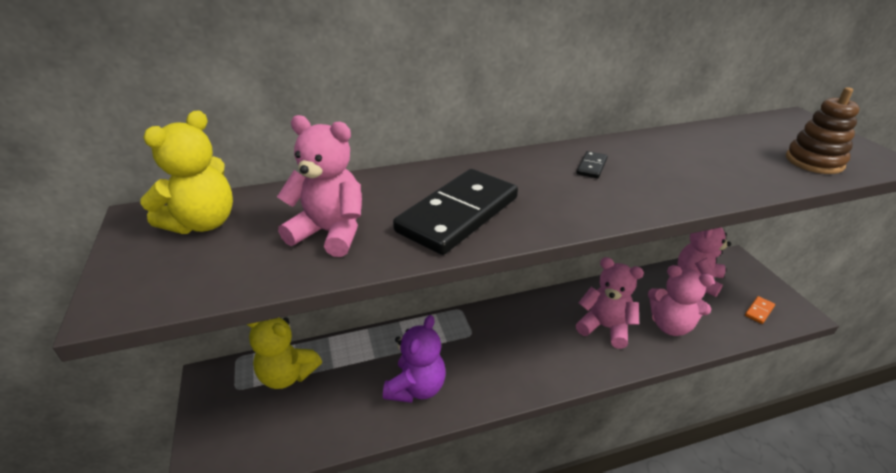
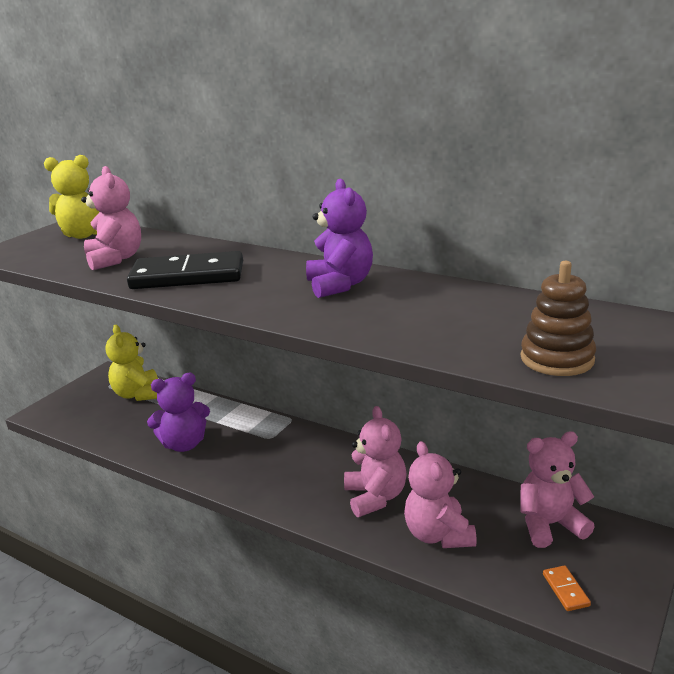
camera: 50 degrees right, 10 degrees down
(591, 166) = (340, 285): black domino -> purple teddy bear
(759, 311) = (565, 590): orange domino -> orange domino turned 75 degrees clockwise

